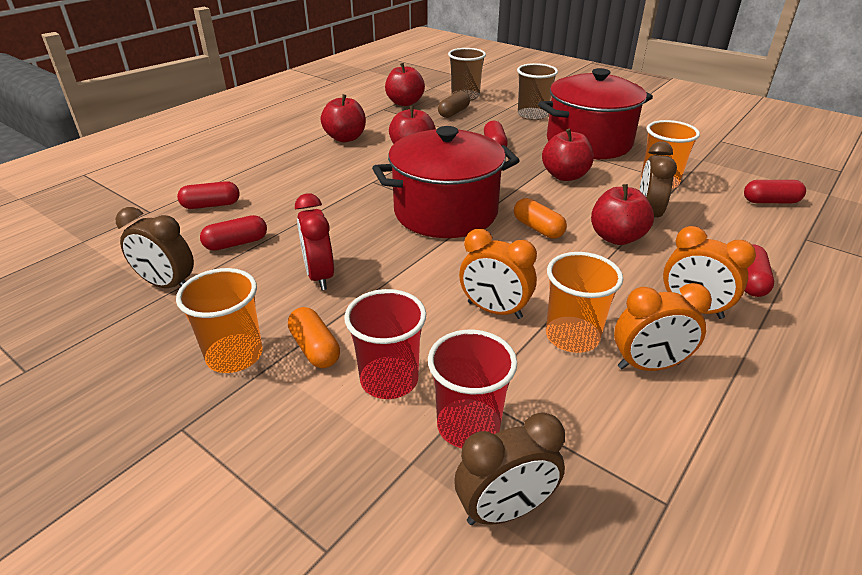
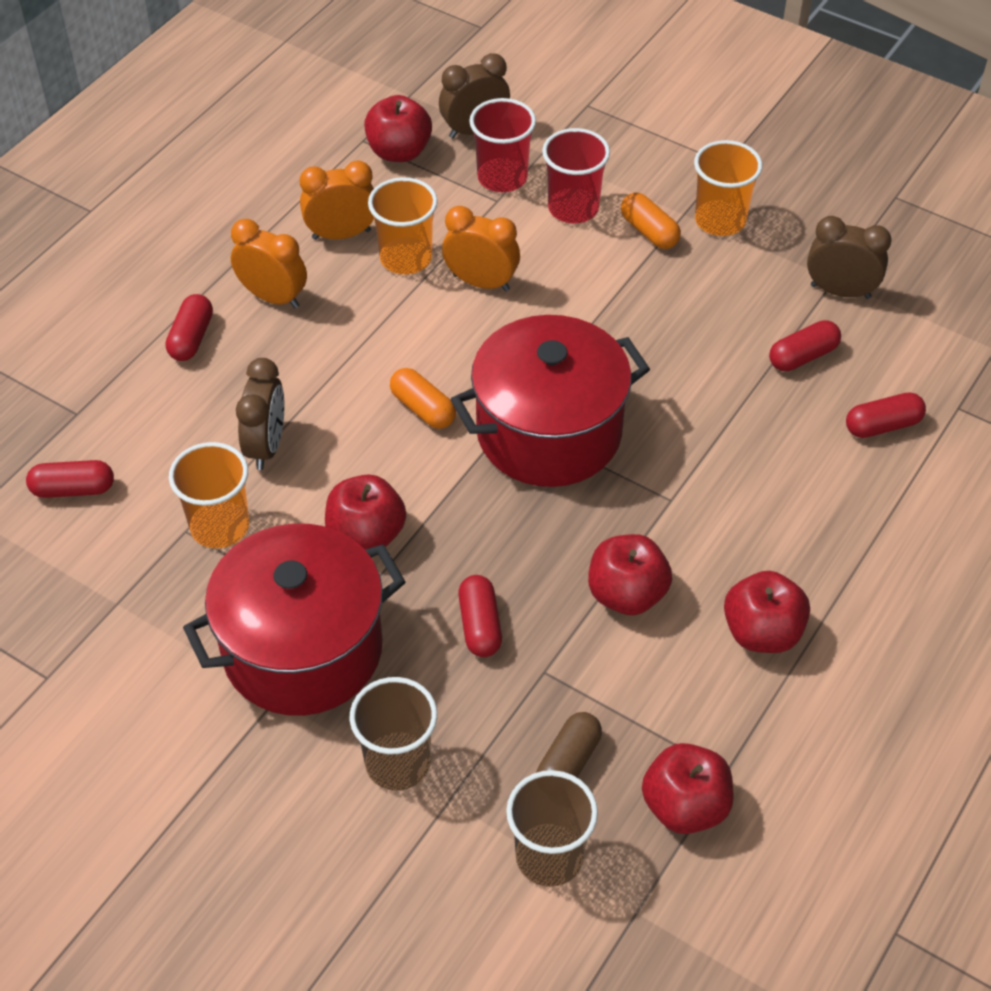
camera: 175 degrees right, 15 degrees up
(319, 276) = (679, 314): red clock -> none
(616, 237) = (323, 398): red apple -> red apple (399, 152)

